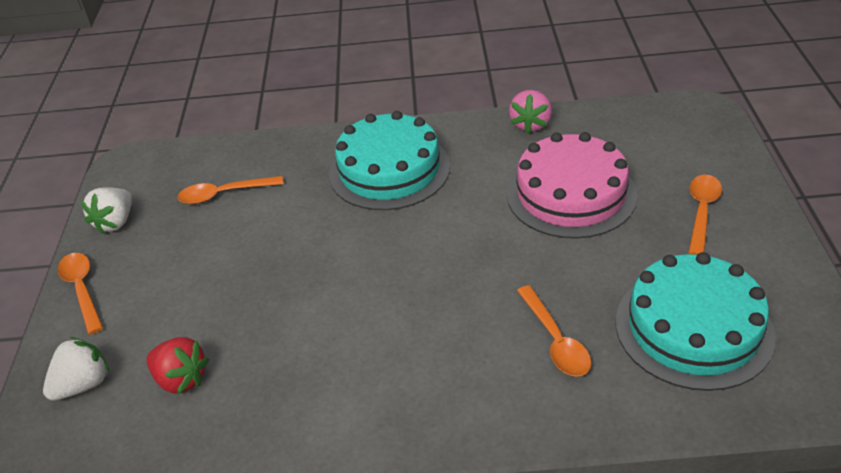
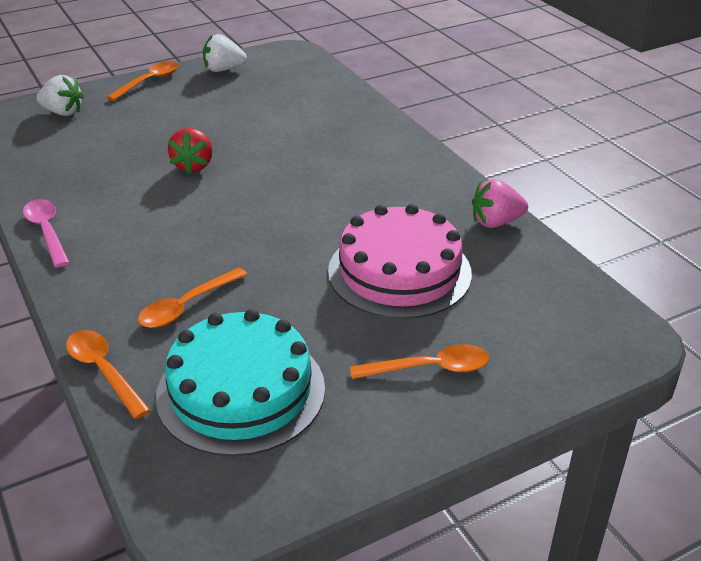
camera: 60 degrees right, 5 degrees down
(181, 379) = (79, 145): red strawberry -> red strawberry (193, 166)
(224, 194) = (281, 99): orange spoon -> orange spoon (103, 371)
(356, 437) = (47, 231): none -> pink spoon
(389, 170) = (364, 162): turquoise cake -> none

